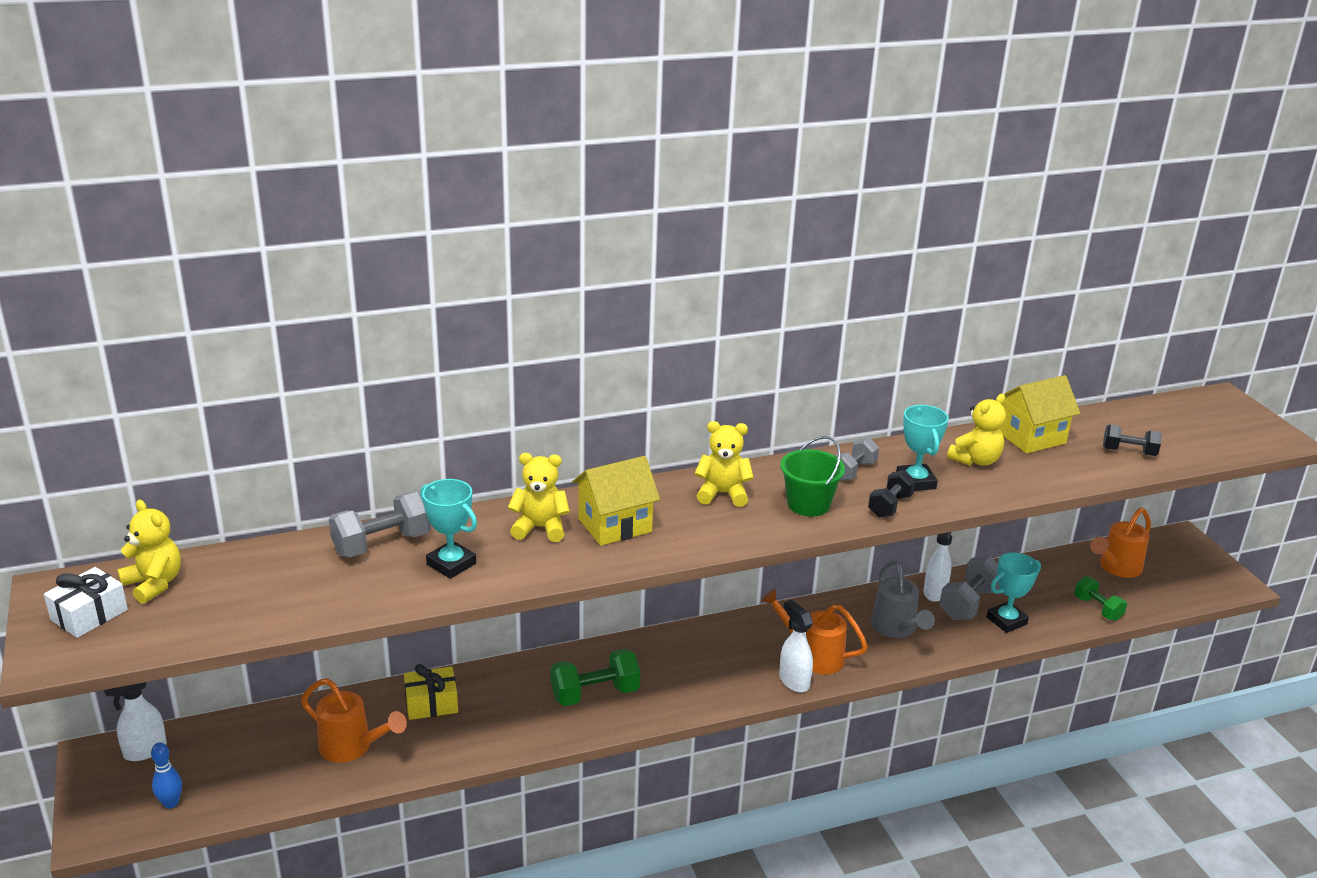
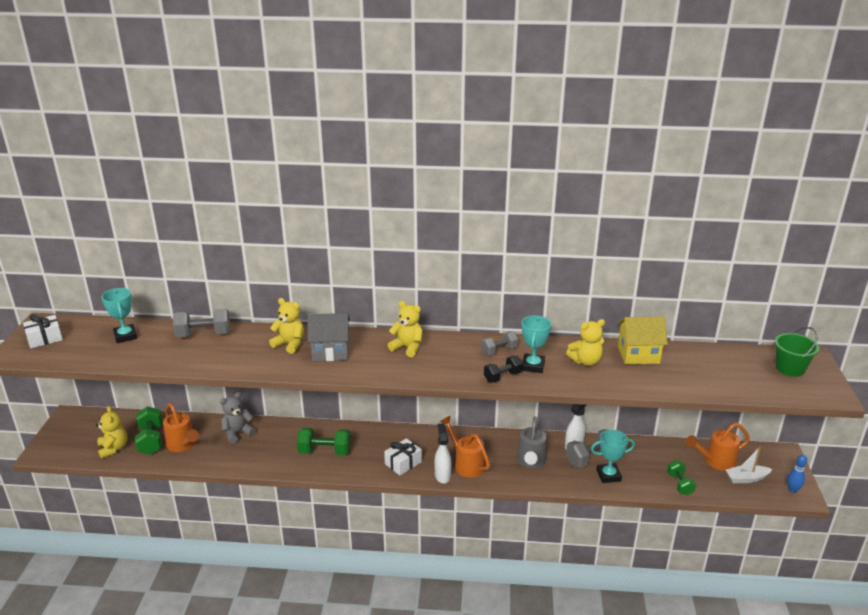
camera: 25 degrees right, 0 degrees up
(144, 751) = (90, 420): white spray bottle -> none
(154, 584) = (84, 330): yellow teddy bear -> yellow teddy bear (113, 448)
(171, 803) = (83, 449): blue bowling pin -> blue bowling pin (792, 490)
(288, 755) = (151, 440): none -> green dumbbell
(431, 703) = (237, 433): yellow gift -> grey teddy bear
(451, 564) = (227, 353): turquoise trophy -> turquoise trophy (125, 336)
(615, 525) = (330, 352): yellow house -> grey house
(724, 679) = (403, 463): none -> white gift
(808, 504) = (452, 364): green bucket -> green bucket (790, 368)
(1129, 452) = (701, 378): black dumbbell -> none
(1165, 580) = (746, 478): none -> white boat

